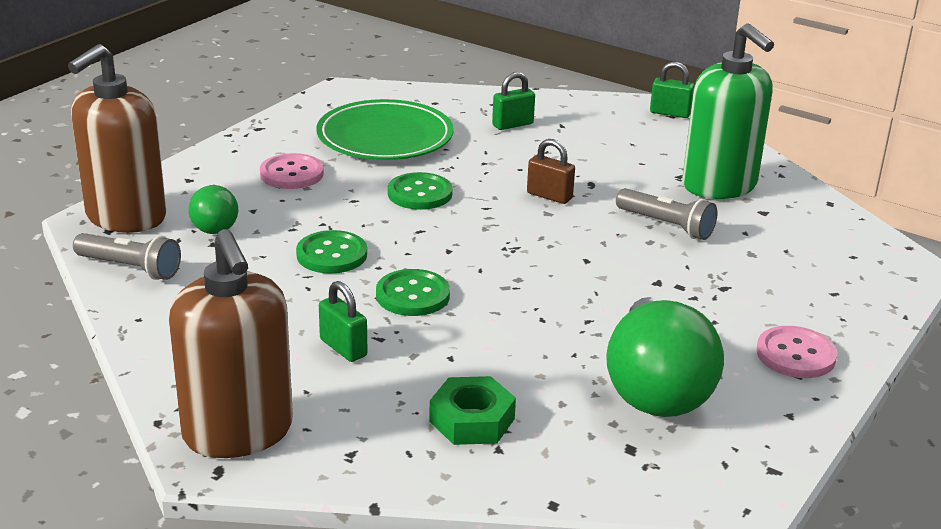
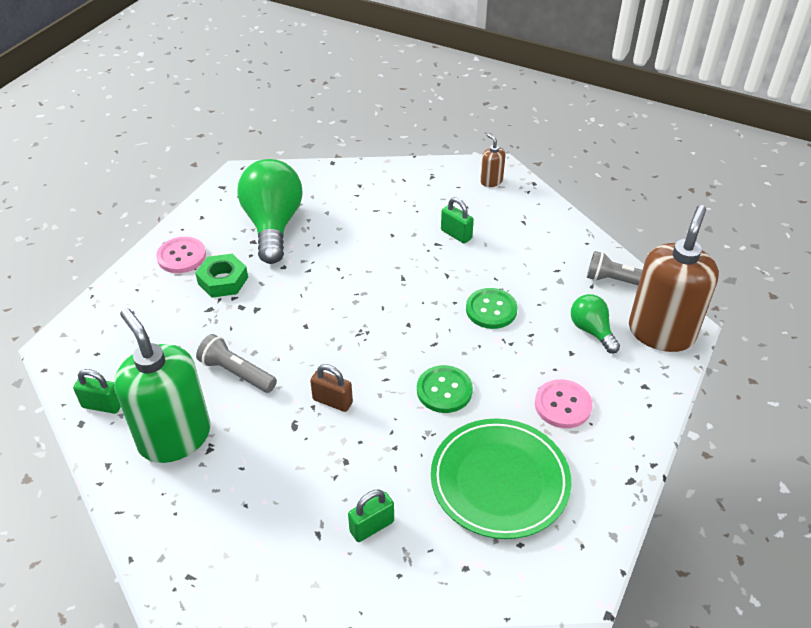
camera: 175 degrees right, 15 degrees up
(238, 432) = (491, 181): brown soap dispenser -> brown soap dispenser, size x0.43
(412, 295) = (424, 278): green button -> none
(472, 420) = (375, 198): green nut -> green nut (223, 280)
(670, 113) = (189, 582): green padlock -> green padlock (102, 405)

